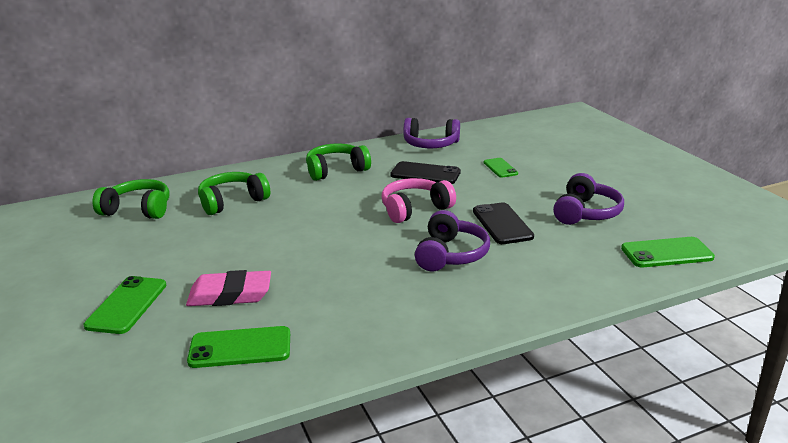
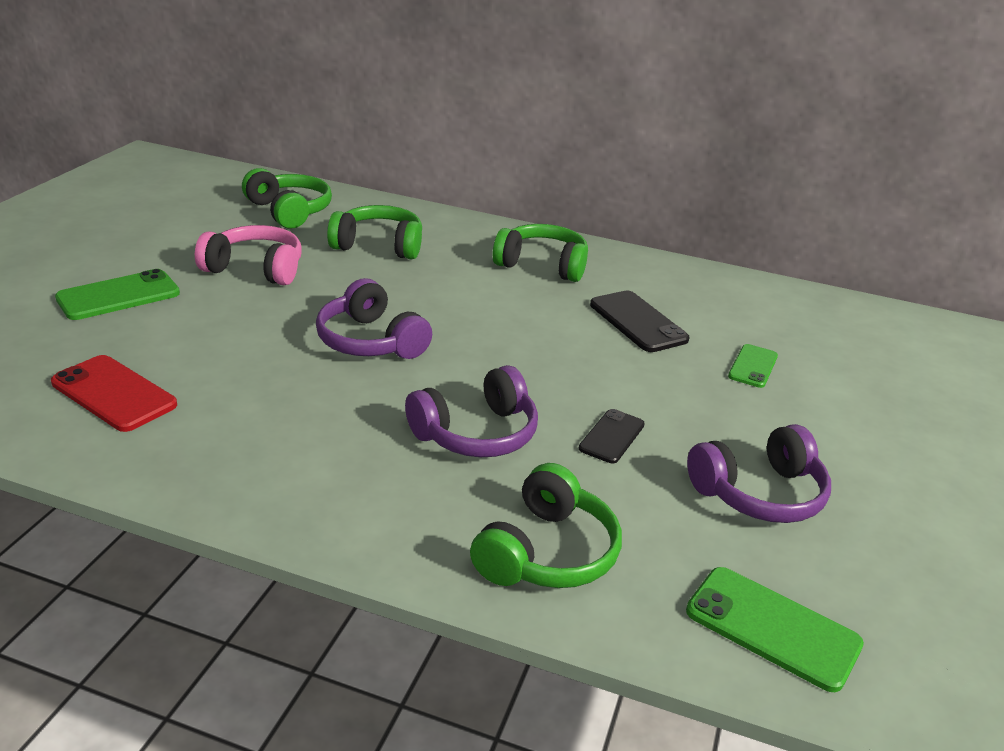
camera: 40 degrees right, 5 degrees up
(230, 294) = (203, 337): pink eraser -> none
(240, 348) = (114, 394): green phone -> red phone
(415, 209) = (541, 357): pink headphones -> pink headphones (255, 269)
(430, 144) = (716, 290): purple headphones -> purple headphones (371, 341)
(502, 224) = (612, 436): black phone -> black phone, size x0.63
(561, 279) = (546, 552): none -> green headphones

